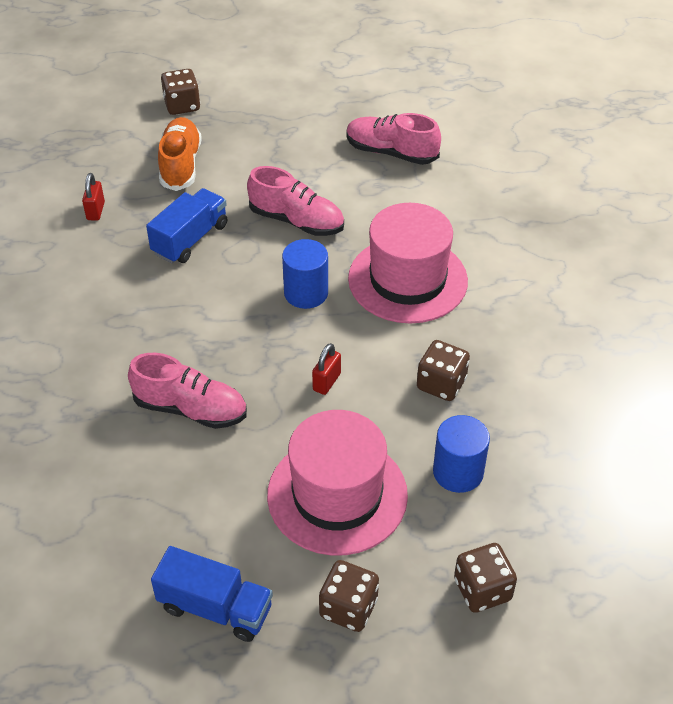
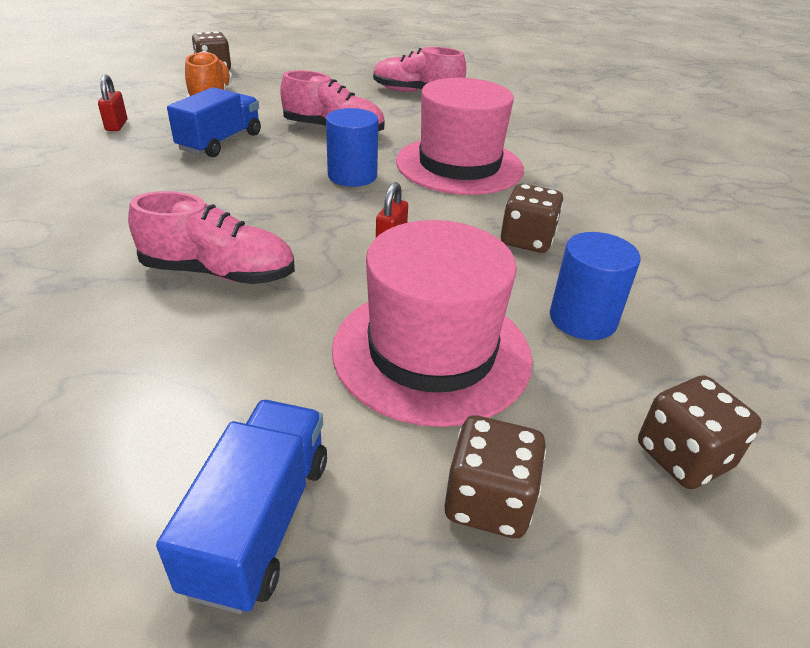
camera: 10 degrees left, 10 degrees down
(215, 608) = (260, 522): blue truck -> blue truck turned 90 degrees counterclockwise

